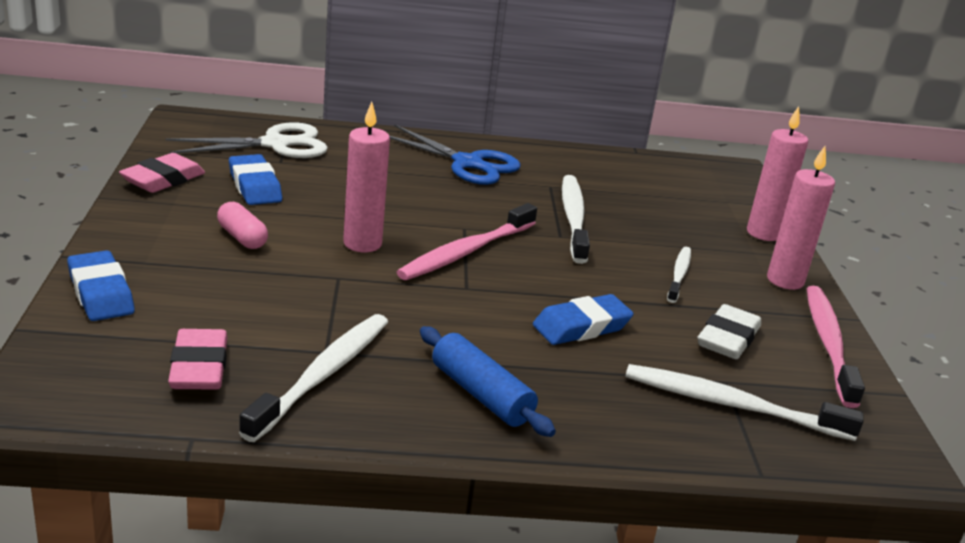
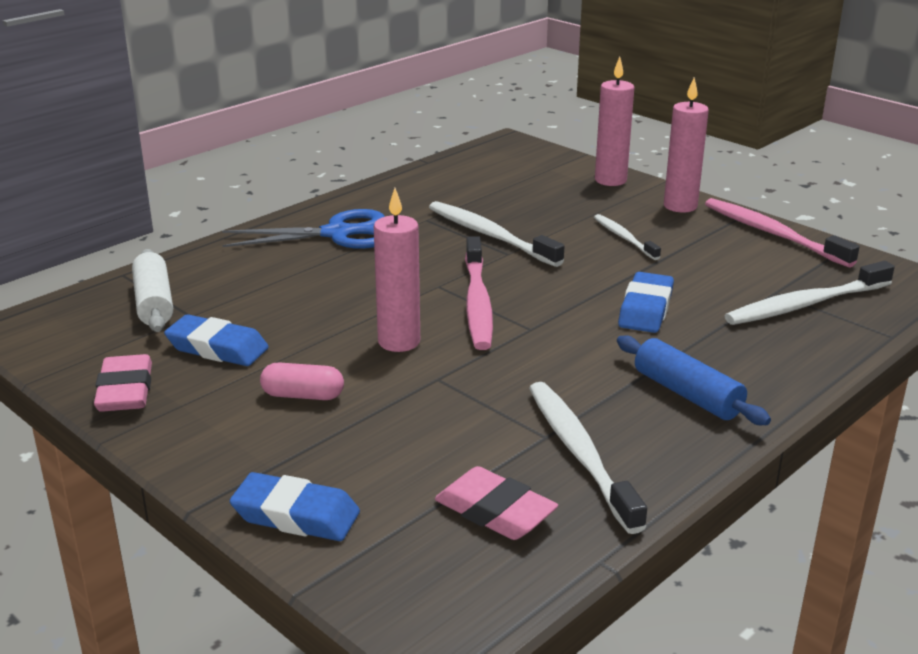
camera: 40 degrees left, 0 degrees up
(275, 144) = (154, 303): white scissors -> white rolling pin
(481, 394) = (687, 394): blue rolling pin -> blue rolling pin turned 45 degrees clockwise
(727, 339) = (726, 264): white eraser -> none

